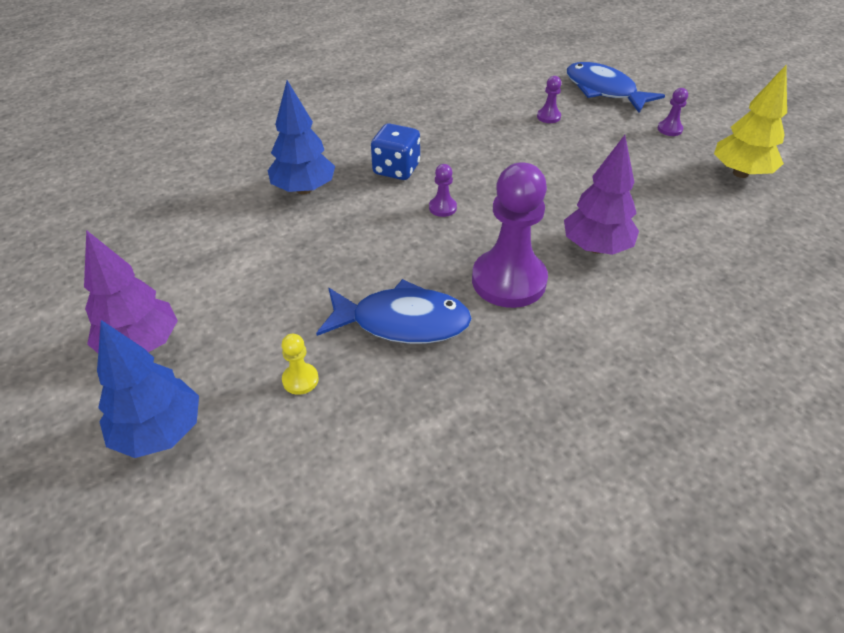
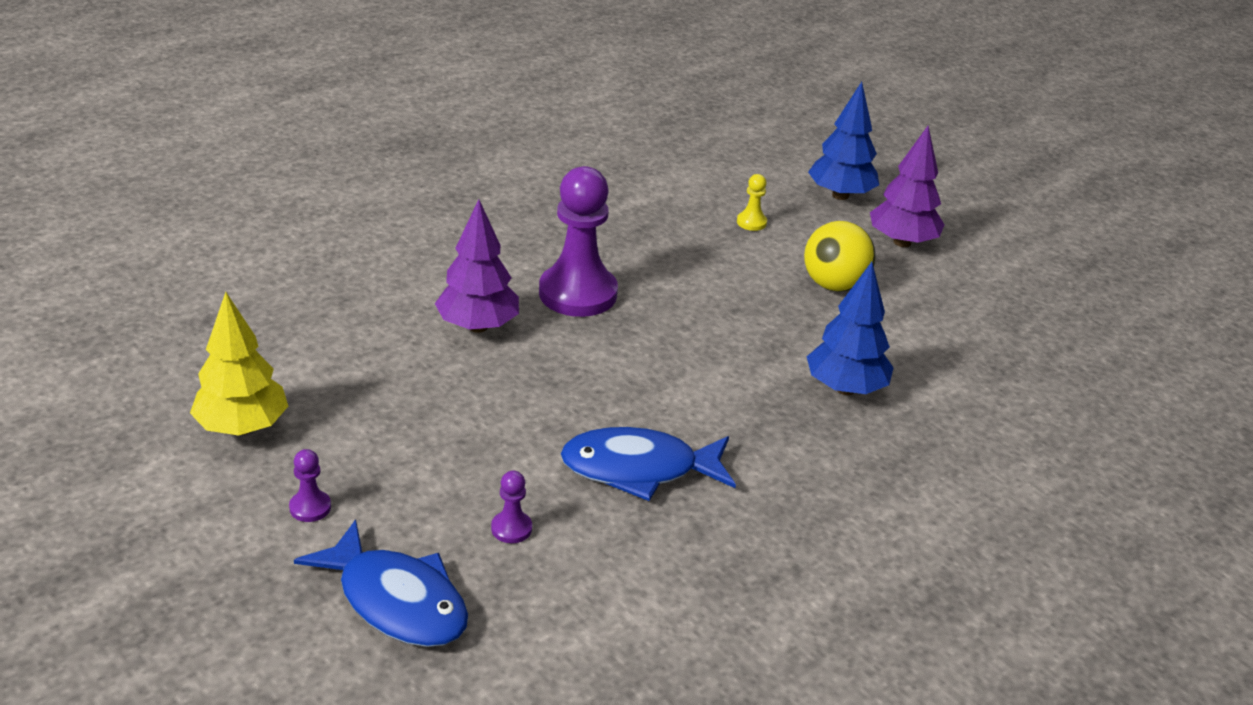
camera: 170 degrees right, 10 degrees down
(255, 287) = (834, 285): none -> yellow ball
(396, 169) = (736, 421): blue dice -> none
(402, 322) = (678, 260): blue fish -> blue fish (639, 469)
(442, 208) = (661, 368): purple pawn -> none

